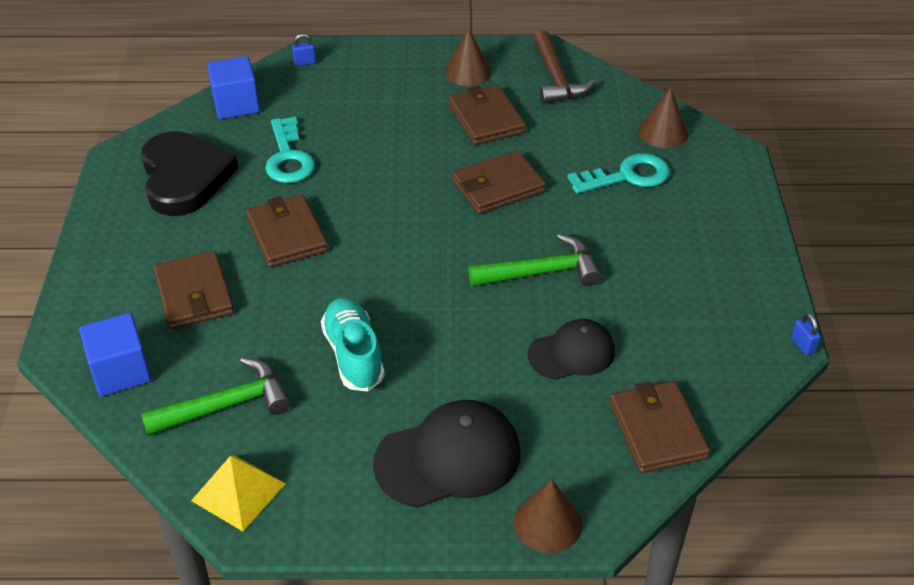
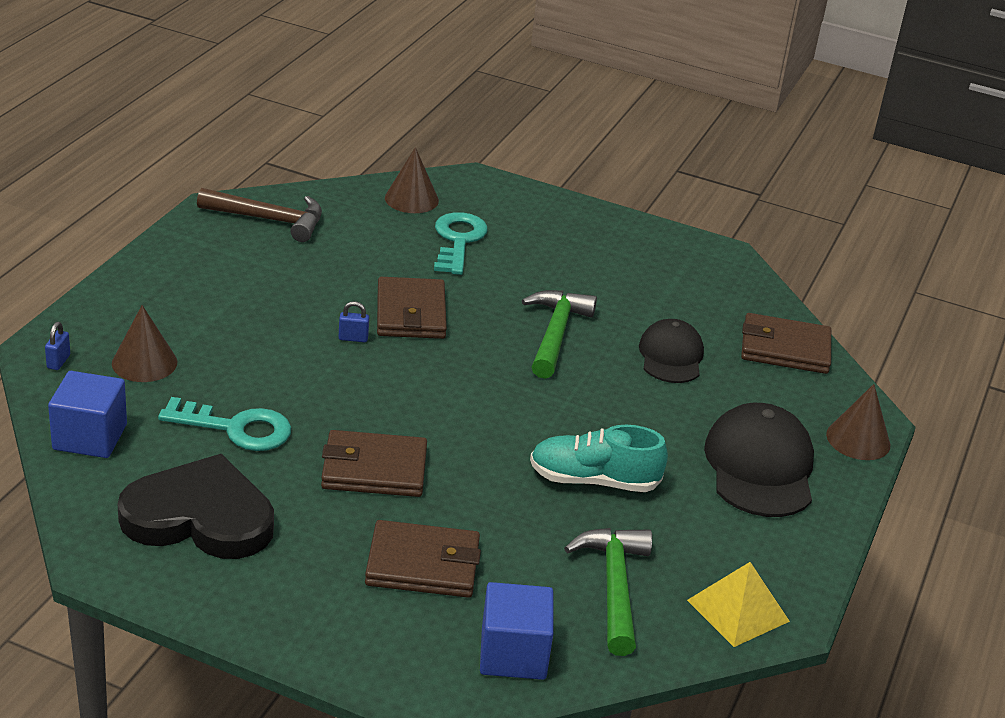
camera: 70 degrees left, 10 degrees down
(468, 72) = (201, 264): brown cone -> brown cone (144, 362)
(486, 119) = (295, 281): brown wallet -> none
(803, 345) = (731, 247): blue padlock -> blue padlock (353, 338)

